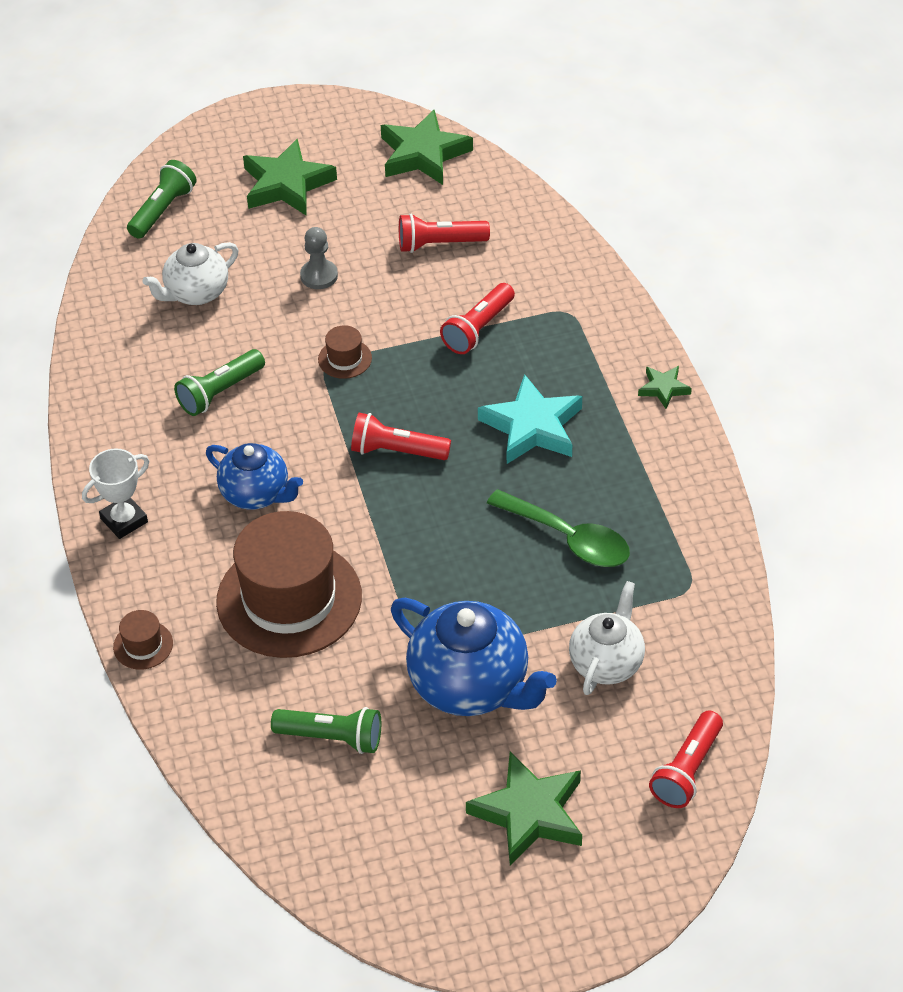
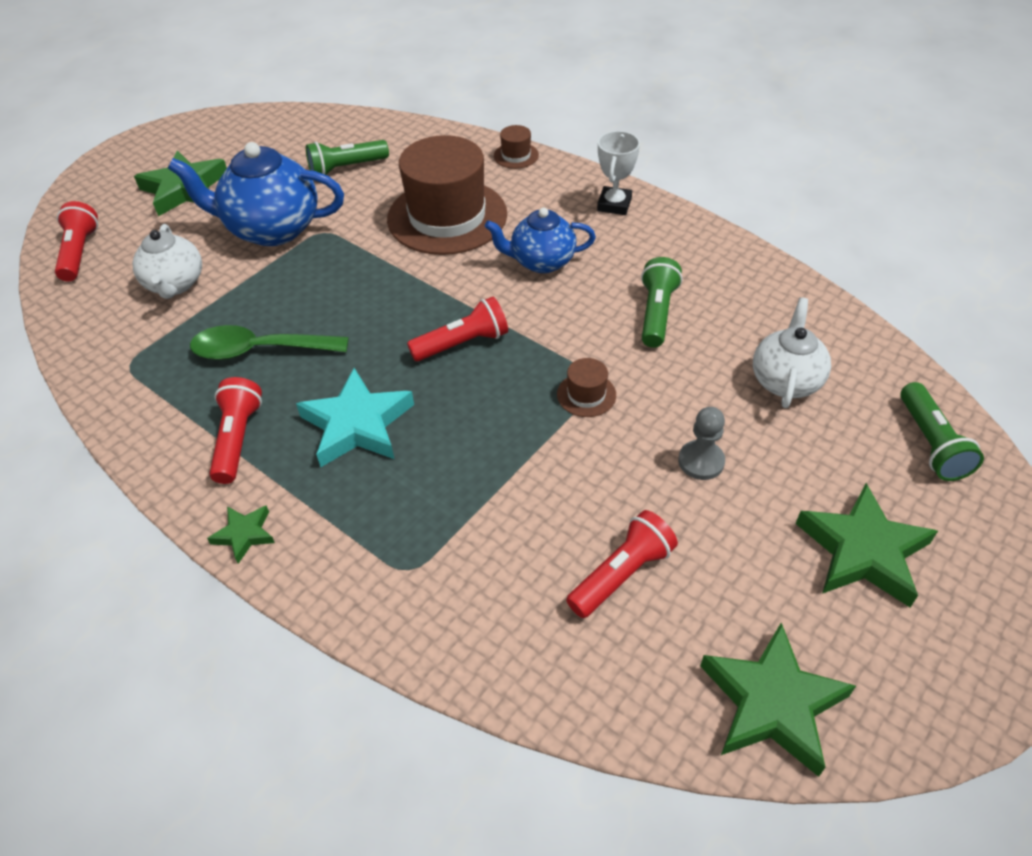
camera: 145 degrees right, 0 degrees up
(478, 329) = (489, 494): red flashlight -> red flashlight (238, 439)

